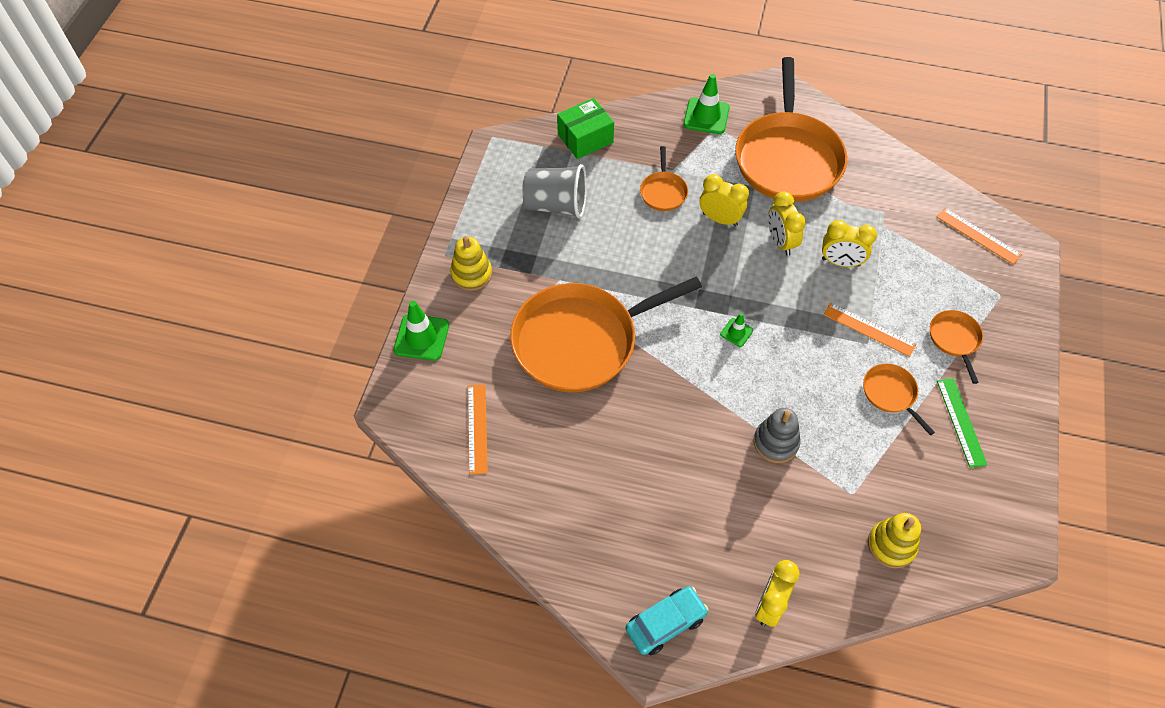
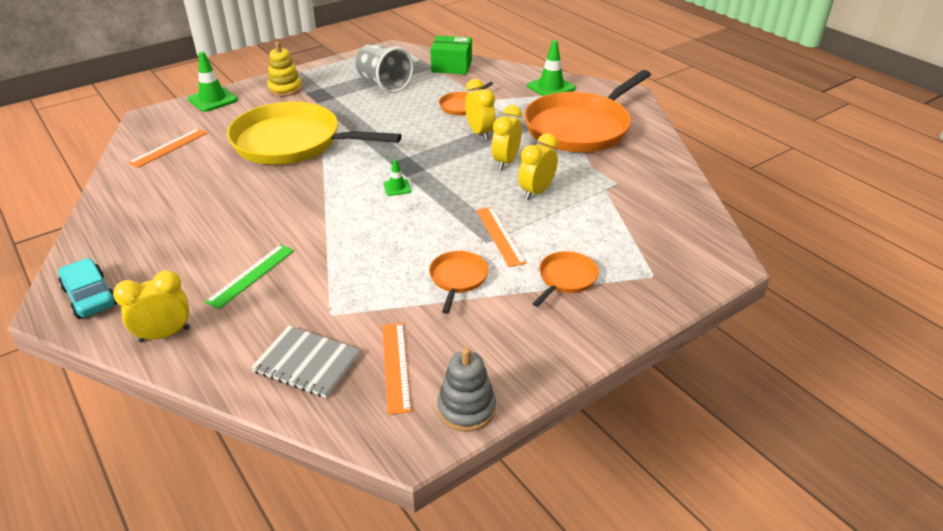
camera: 40 degrees right, 20 degrees down
(580, 341) = (292, 142): orange pan -> yellow pan
(665, 623) = (90, 296): turquoise car -> turquoise car turned 135 degrees counterclockwise
(775, 442) = (325, 254): grey stacking toy -> grey stacking toy (466, 409)
(840, 262) = (536, 192): yellow clock -> yellow clock turned 75 degrees clockwise
(891, 545) = (307, 363): yellow stacking toy -> grey notebook
(961, 422) = (491, 328): green ruler -> green ruler (251, 275)
(978, 236) = (685, 233): orange ruler -> orange ruler (395, 366)

